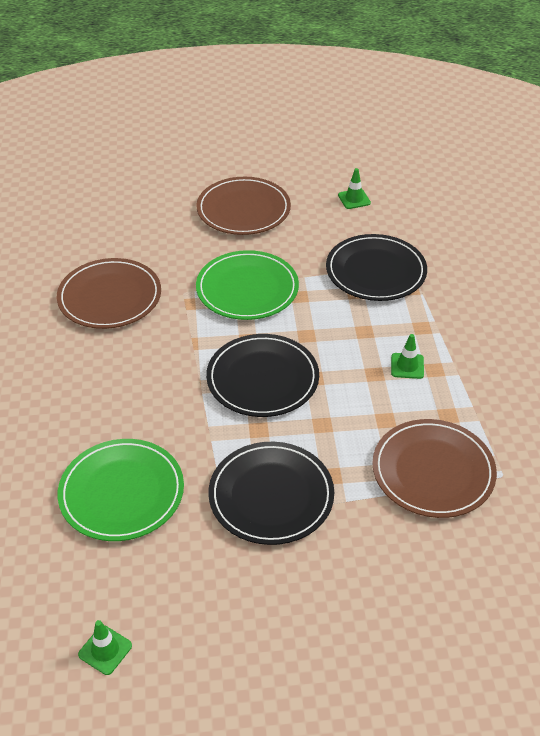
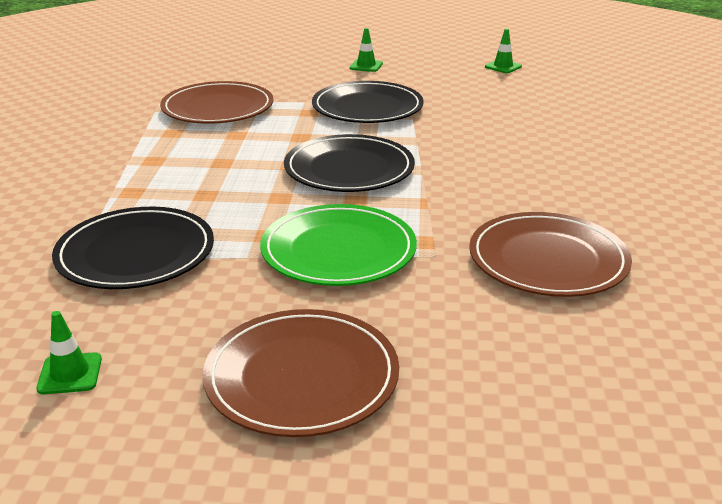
camera: 170 degrees left, 15 degrees down
(121, 492) = (501, 117): green plate -> none
(407, 366) = (180, 165): green traffic cone -> green traffic cone (366, 66)

